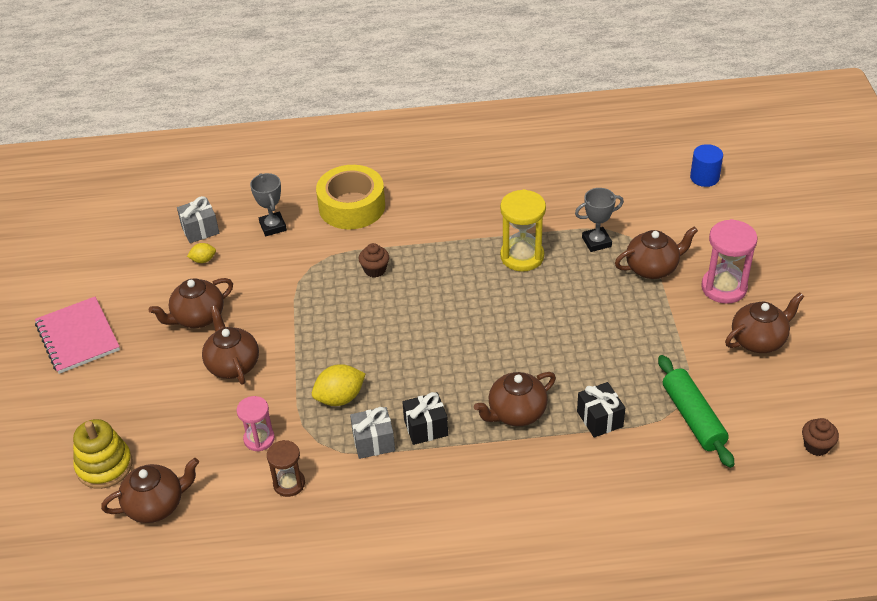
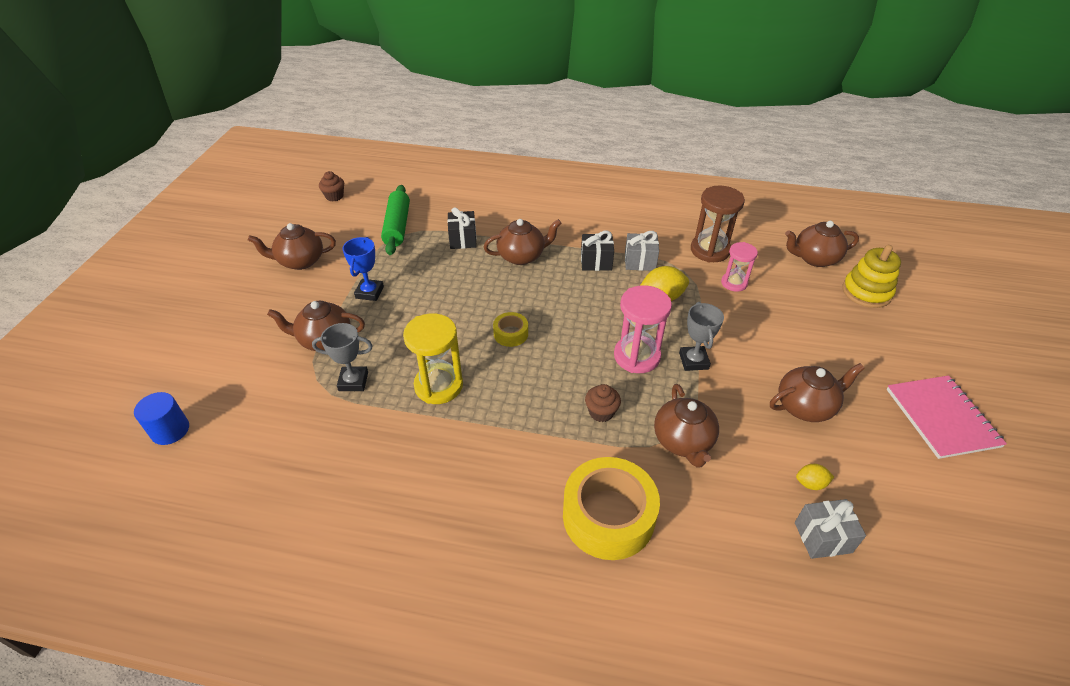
camera: 165 degrees left, 0 degrees up
(233, 364) = (761, 348): brown teapot -> brown teapot (683, 441)
(273, 226) = (719, 513): grey trophy -> grey trophy (693, 361)
(289, 484) = (710, 250): brown hourglass -> brown hourglass, size x1.60
(483, 317) = (511, 334): none -> yellow tape
(652, 324) = (369, 292): none -> blue trophy
(724, 288) = (282, 306): pink hourglass -> pink hourglass (637, 356)

